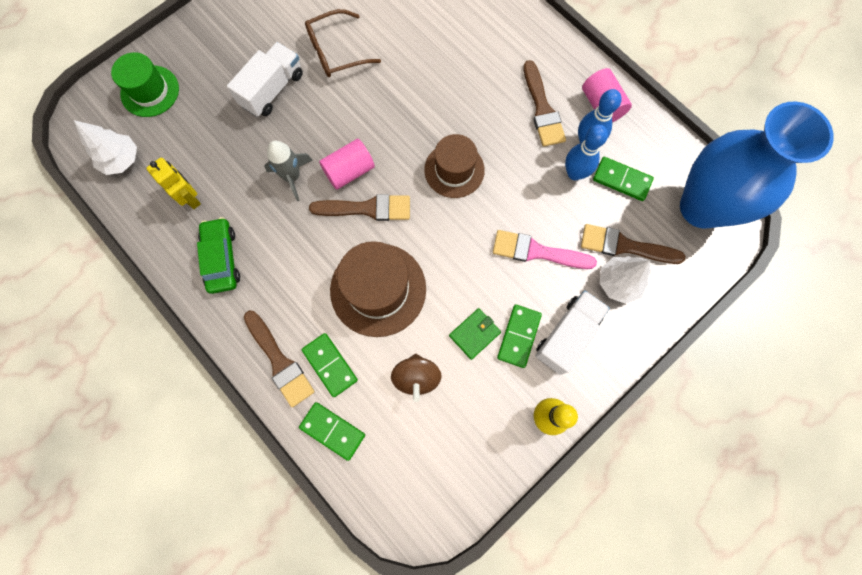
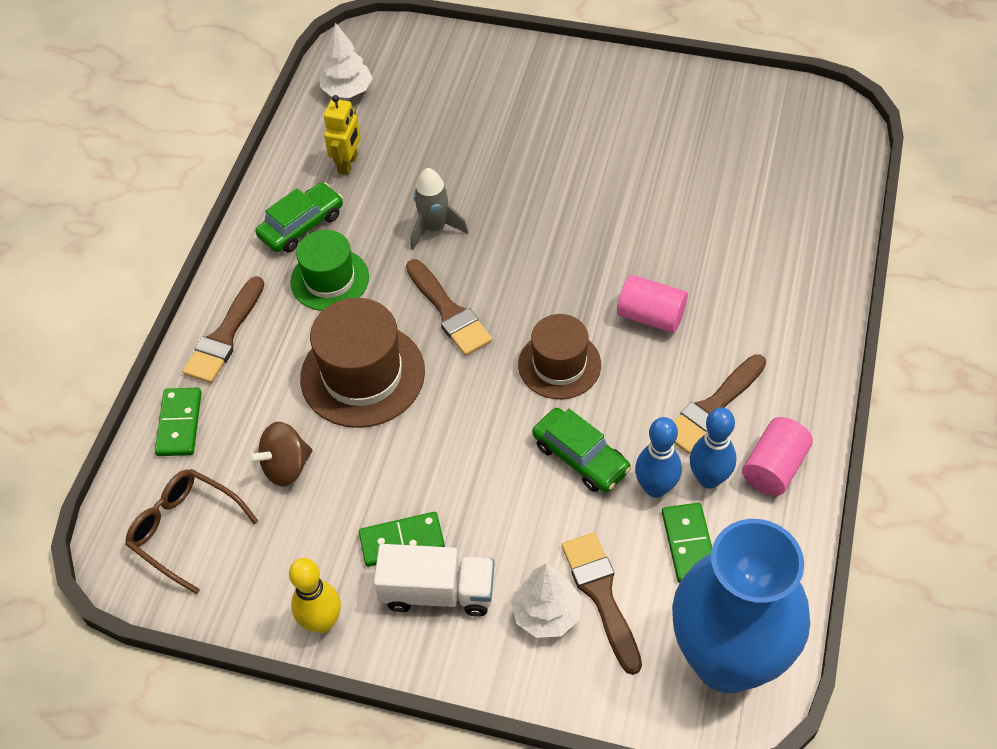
camera: 60 degrees right, 20 degrees down
(150, 91) = (437, 66): green hat -> green hat (329, 279)
(272, 90) = (520, 155): white truck -> none
(330, 365) = (249, 380): green domino -> none
(336, 52) = (612, 179): brown glasses -> brown glasses (185, 530)
(349, 171) = (480, 272): pink cylinder -> pink cylinder (650, 316)
(474, 334) = (374, 495): green wallet -> none
(527, 200) = (580, 457): none -> green car
(537, 251) = (521, 503): pink brush -> none

